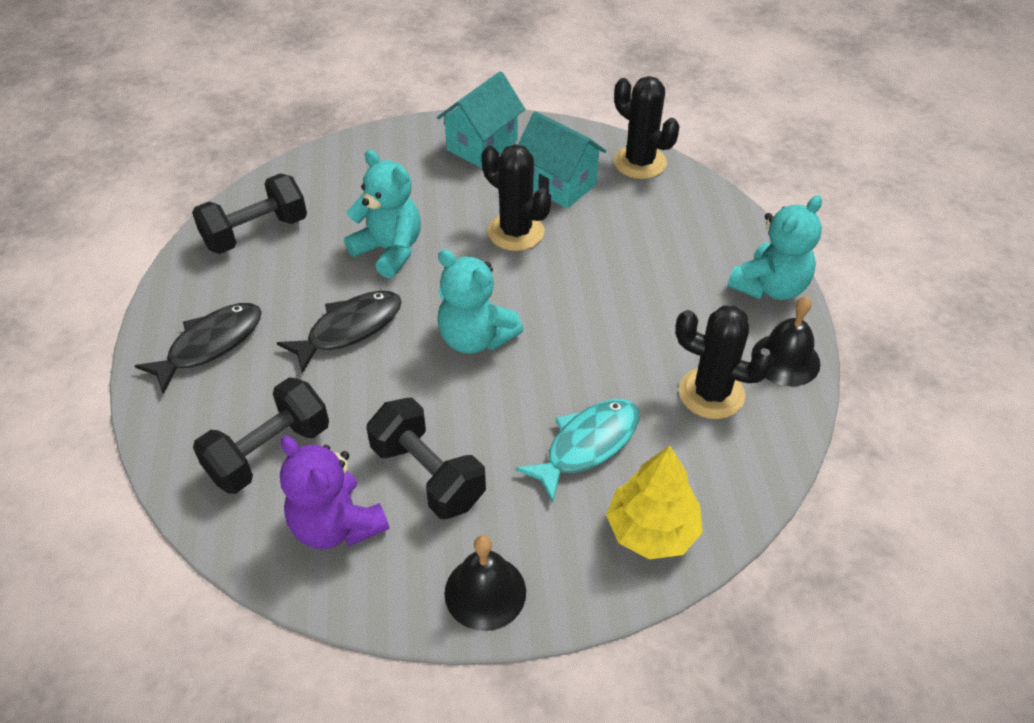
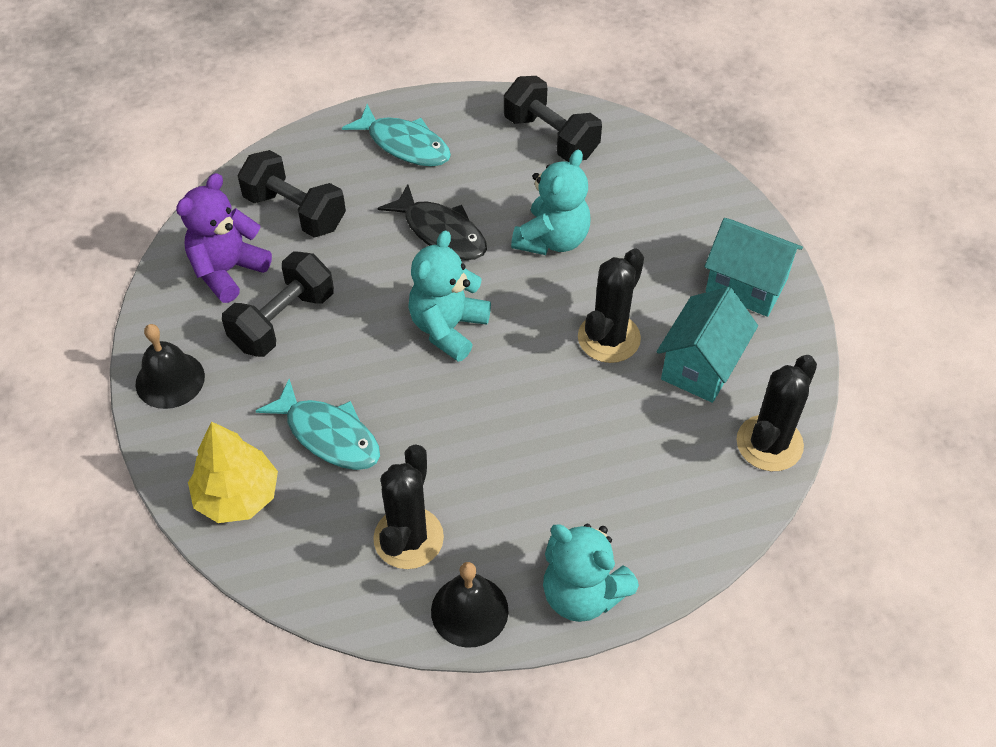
camera: 80 degrees right, 5 degrees up
(210, 345) = (404, 145): black fish -> turquoise fish

